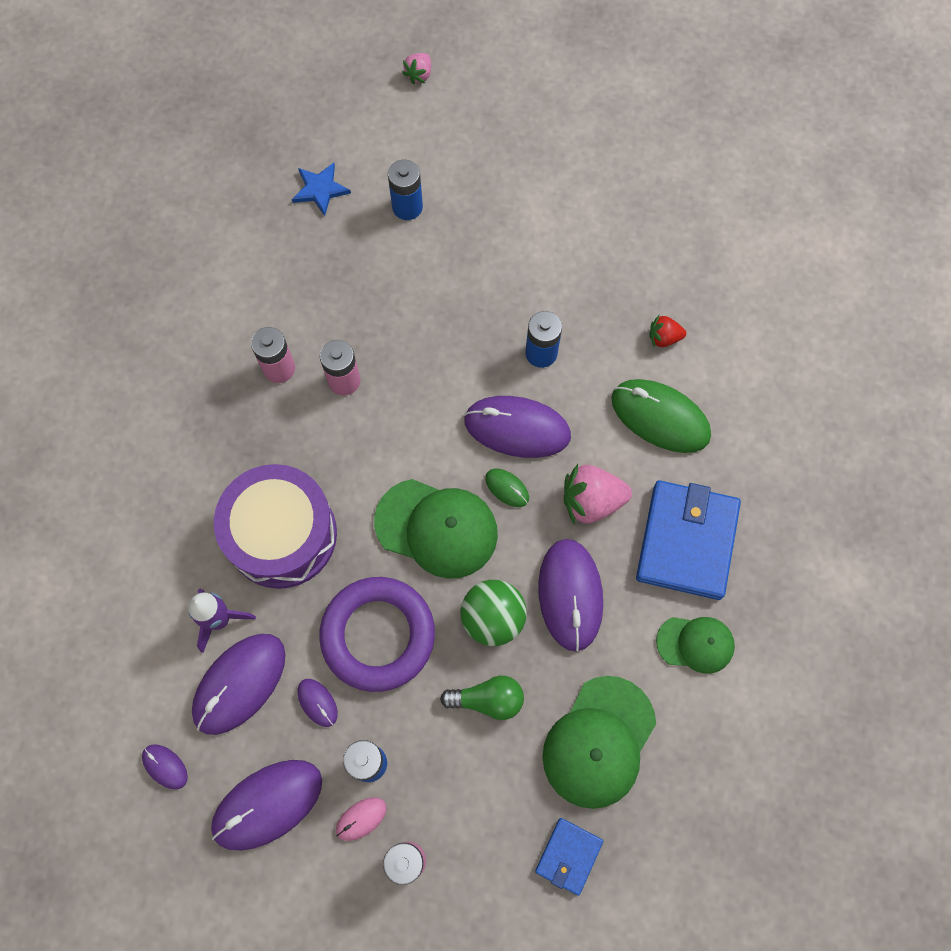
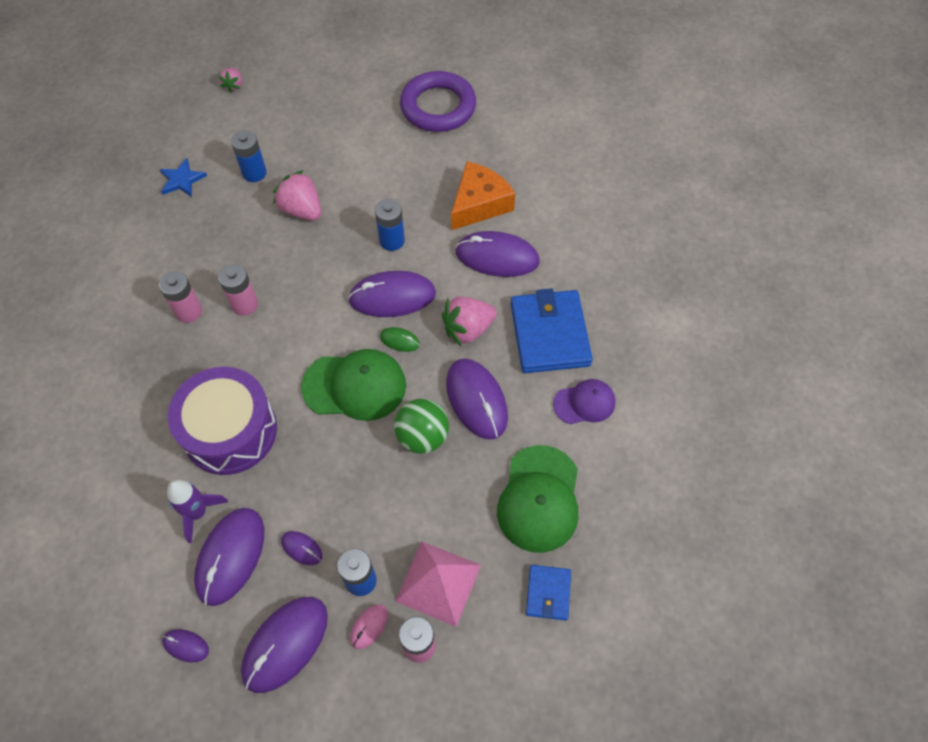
camera: 20 degrees left, 10 degrees down
(378, 635) = (334, 480): purple ring -> purple ring (438, 107)
(447, 276) = (301, 210): none -> pink strawberry
(451, 798) = (438, 583): none -> pink pyramid
(488, 700) = (440, 498): green light bulb -> none
(660, 417) = (497, 257): green mouse -> purple mouse
(664, 338) = (479, 204): red strawberry -> orange cheese
(695, 644) = (584, 403): green cap -> purple cap

